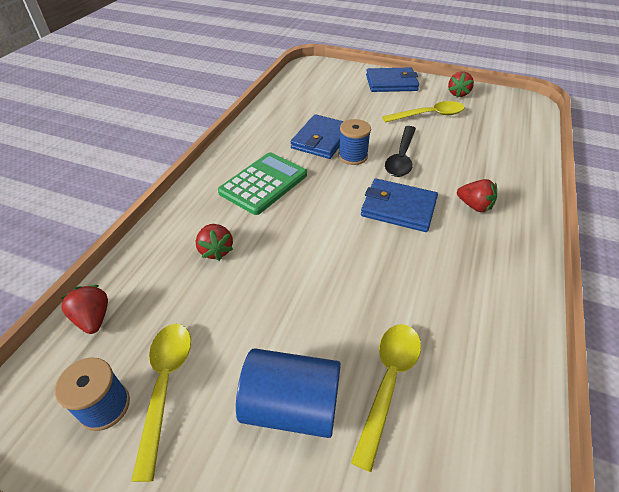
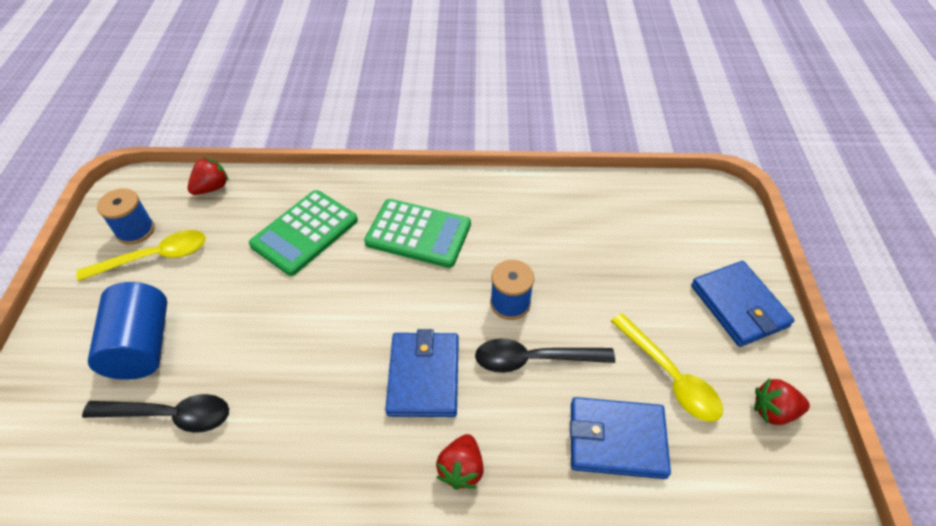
camera: 70 degrees right, 5 degrees up
(216, 250) = (305, 233): red strawberry -> green calculator
(321, 139) = (531, 261): blue wallet -> blue wallet (616, 440)
(388, 382) = (170, 415): yellow spoon -> black spoon

